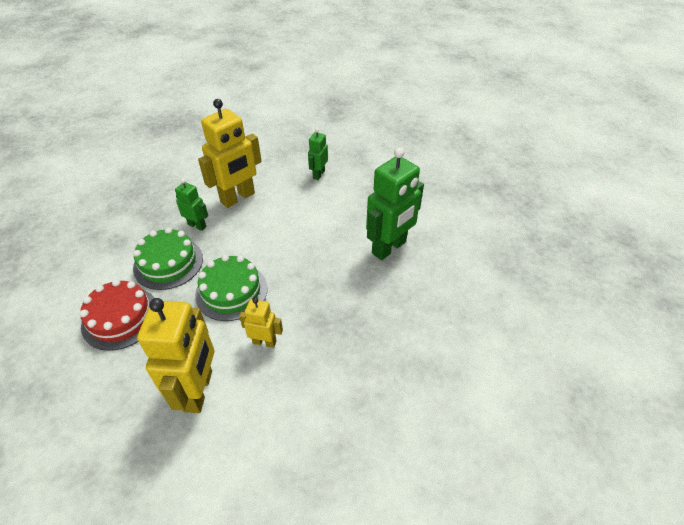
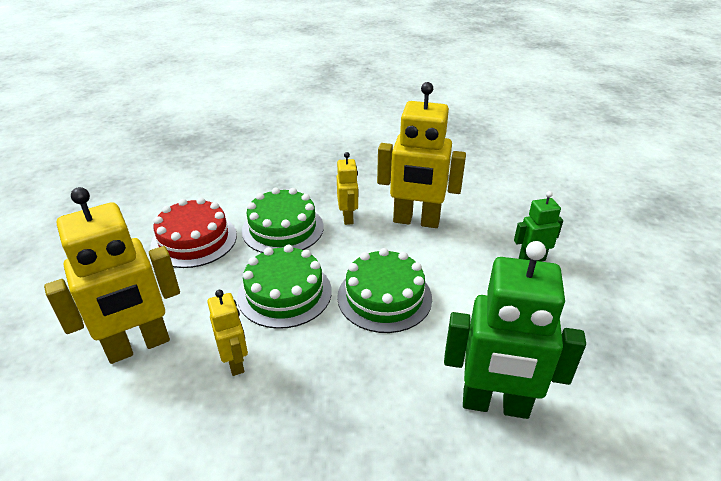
camera: 55 degrees right, 10 degrees down
(197, 225) = (348, 217): green robot -> yellow robot
(283, 247) = (384, 297): none -> green cake

